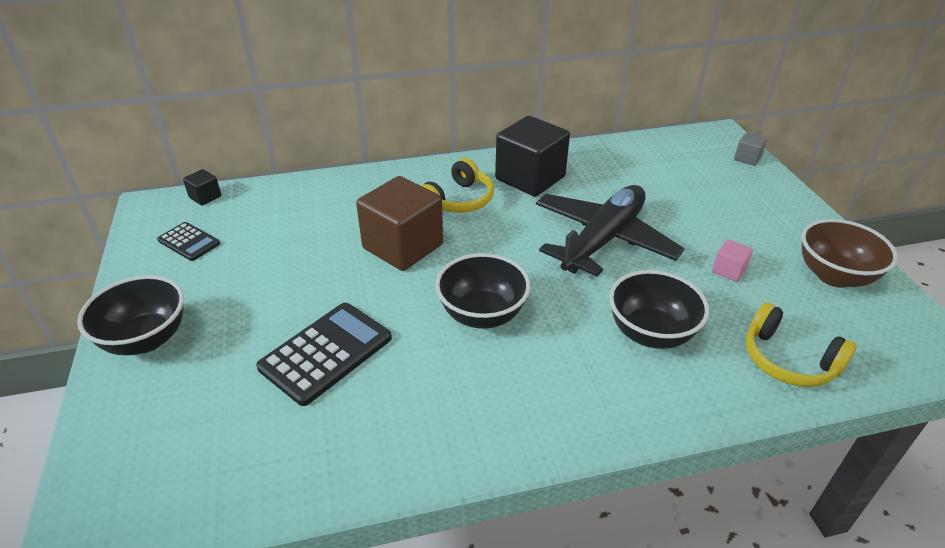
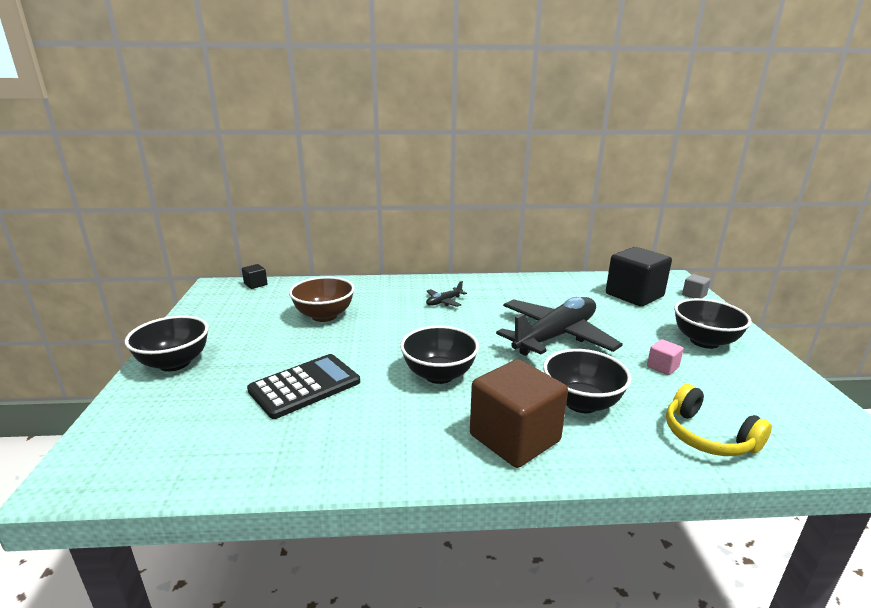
camera: 10 degrees right, 15 degrees down
(189, 242) = (232, 309): black calculator -> none
(403, 246) = (390, 326): brown cube -> brown cube (514, 438)
(458, 200) = (444, 302): yellow headphones -> black plane
(530, 178) = (505, 293): black cube -> black cube (634, 295)
(768, 228) = (704, 341): none -> black bowl
(834, 276) = (762, 380): brown bowl -> brown bowl (324, 316)

